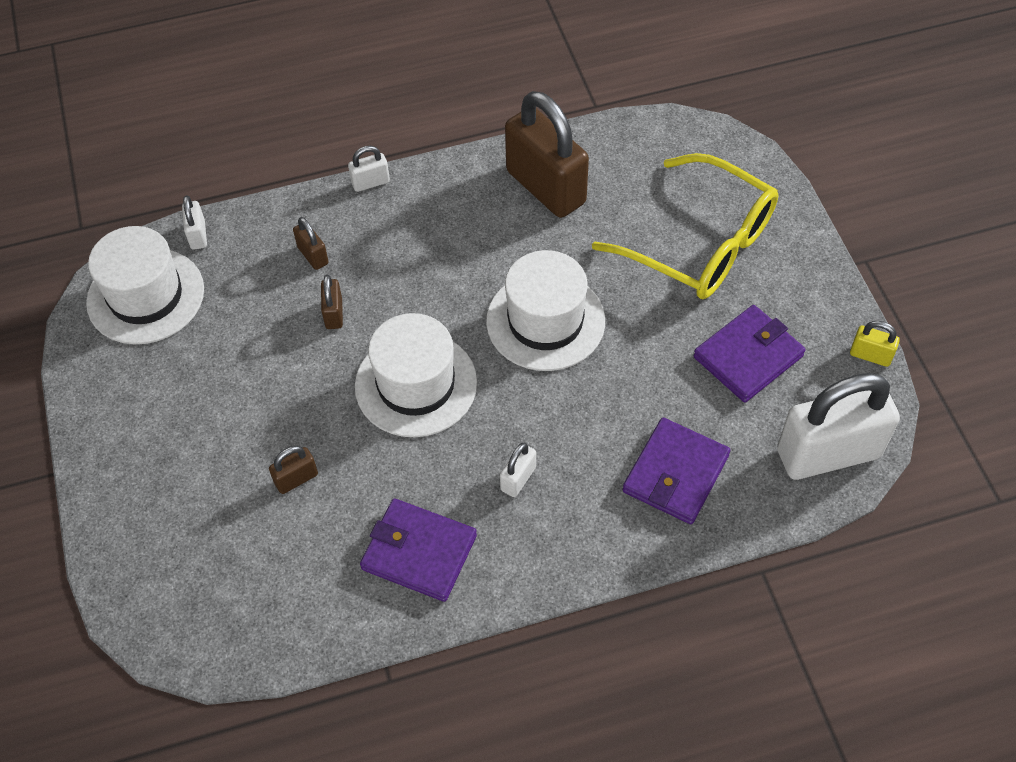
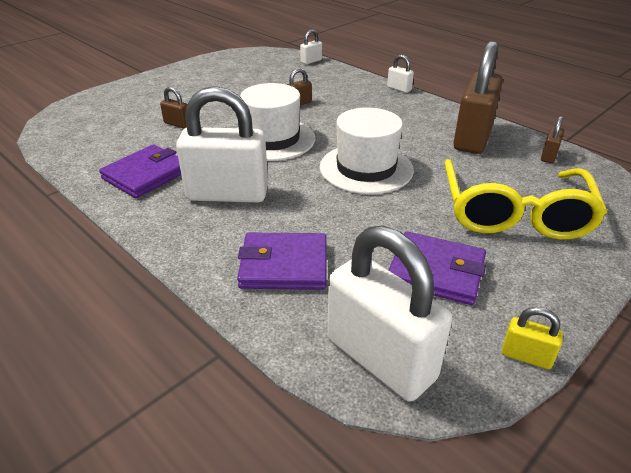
camera: 60 degrees right, 20 degrees down
(145, 296) = (262, 61): white hat -> none
(313, 255) = (331, 88): brown padlock -> brown padlock (548, 156)
(419, 552) = (146, 175): purple wallet -> purple wallet turned 45 degrees clockwise
(518, 478) = (227, 194): white padlock -> white padlock, size x2.36
(870, 355) = (526, 356): yellow padlock -> yellow padlock turned 60 degrees counterclockwise

